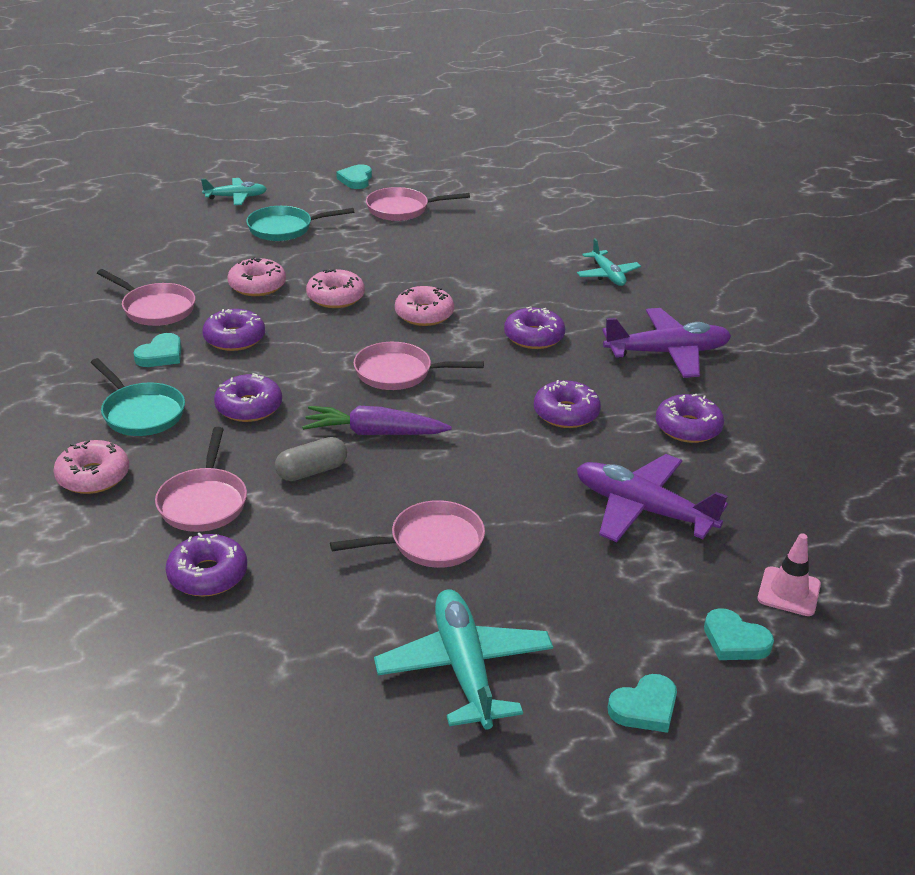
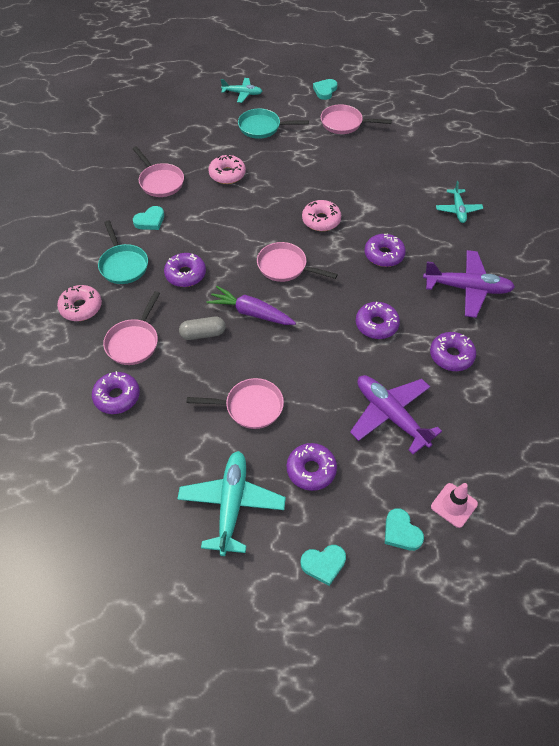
camera: 20 degrees right, 20 degrees up
(234, 338) = (197, 216): purple donut -> purple donut (311, 470)
(335, 297) = (271, 194): pink donut -> none

